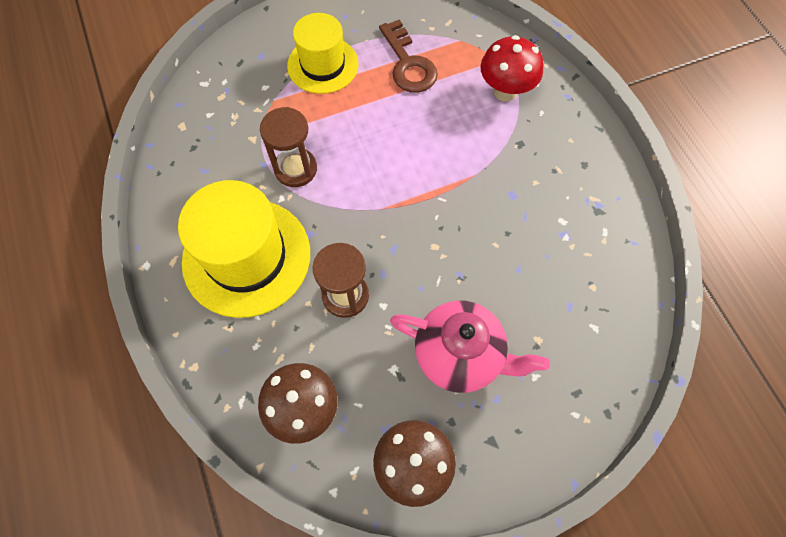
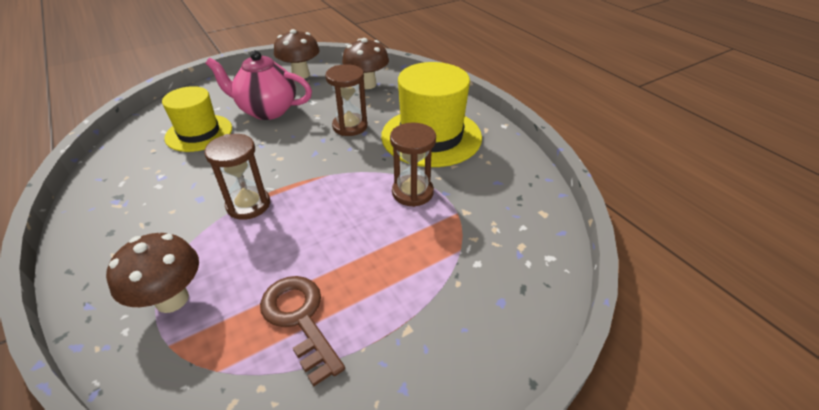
camera: 170 degrees right, 25 degrees down
(323, 65) = (415, 300): yellow hat -> yellow hat (199, 133)
(461, 178) = (248, 205): none -> brown hourglass
(505, 91) = (172, 299): red mushroom -> brown mushroom

